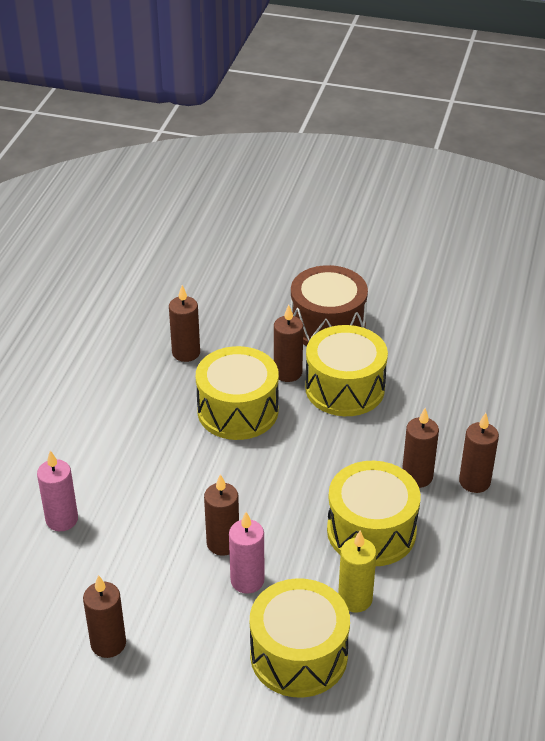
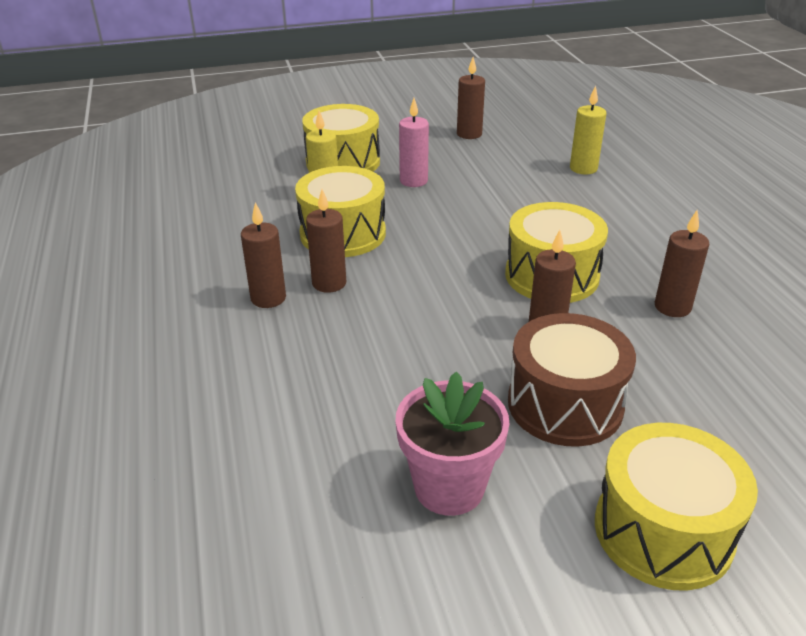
camera: 150 degrees right, 5 degrees down
(62, 519) = (583, 168): pink candle -> yellow candle
(223, 543) = (453, 192): brown candle -> none
(345, 388) = (470, 336): yellow drum -> yellow drum (663, 530)
(429, 312) = (449, 487): none -> pink flower pot

